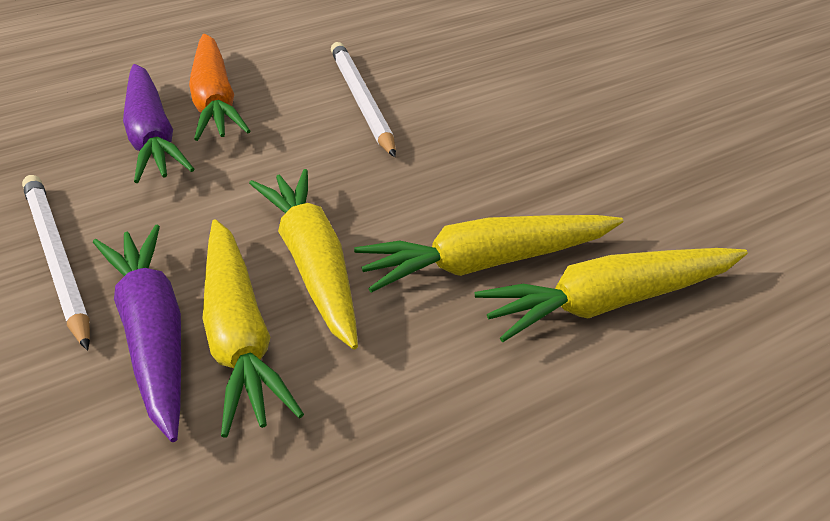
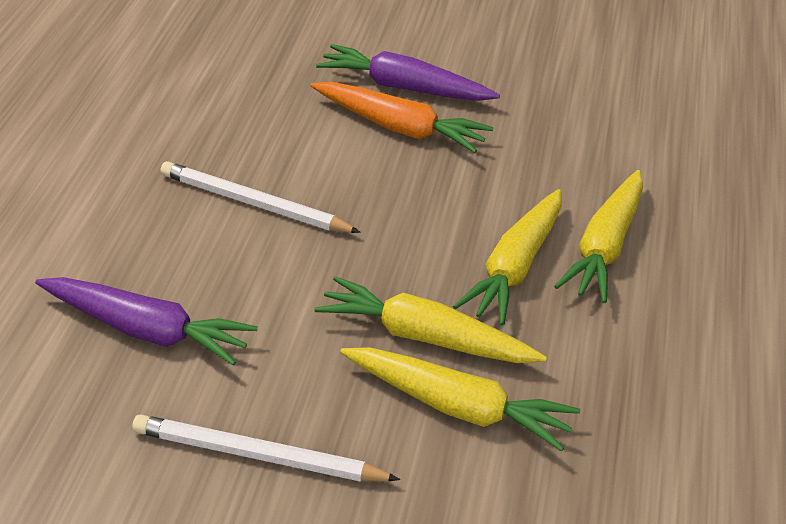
camera: 50 degrees left, 0 degrees up
(153, 336) = (410, 446): purple carrot -> purple carrot (404, 88)
(214, 101) = (139, 272): orange carrot -> orange carrot (399, 128)

